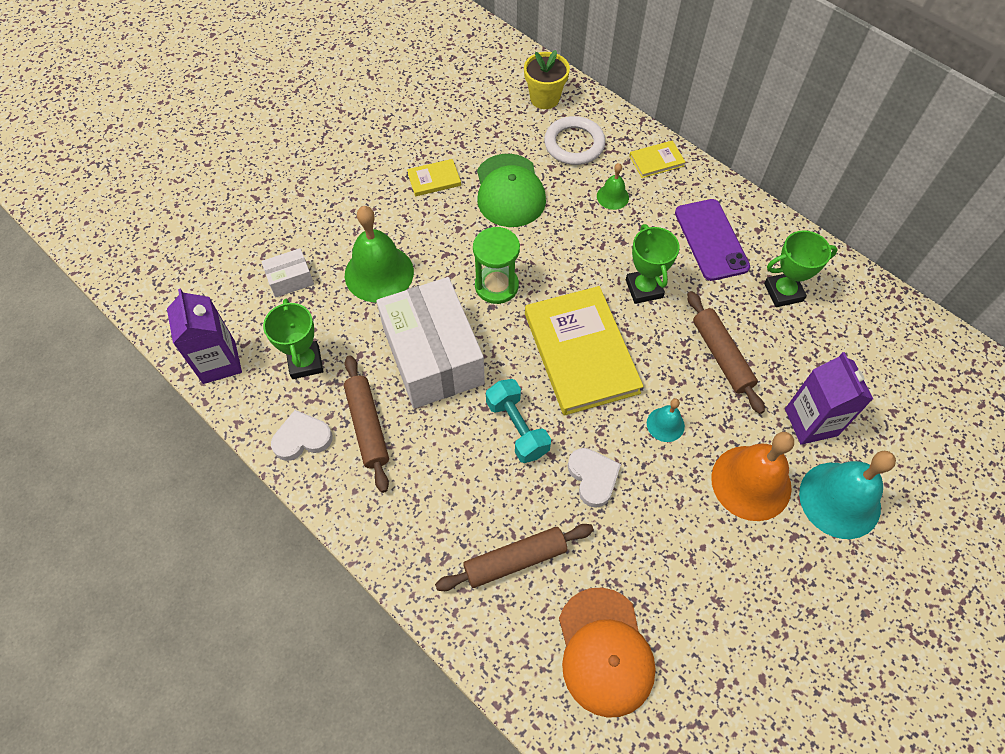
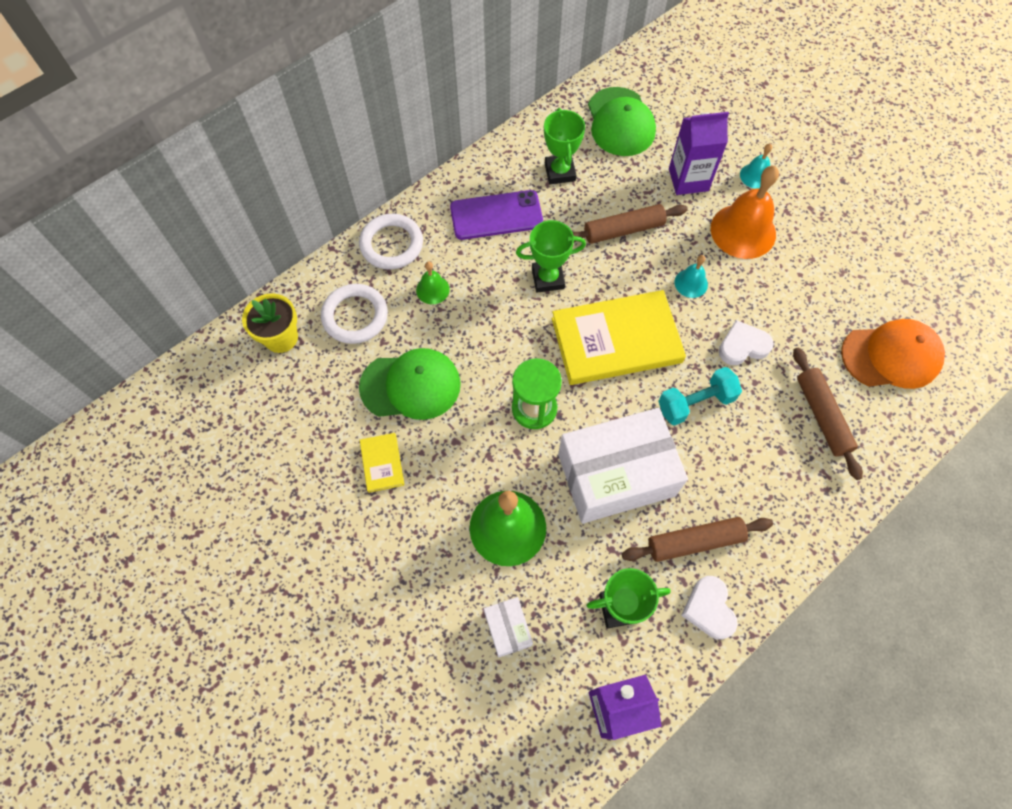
camera: 85 degrees left, 5 degrees up
(656, 161) = (391, 244): yellow book -> white ring
(839, 500) = (755, 176): turquoise bell -> turquoise bell, size x0.50
(874, 349) = (620, 122): none -> green cap

